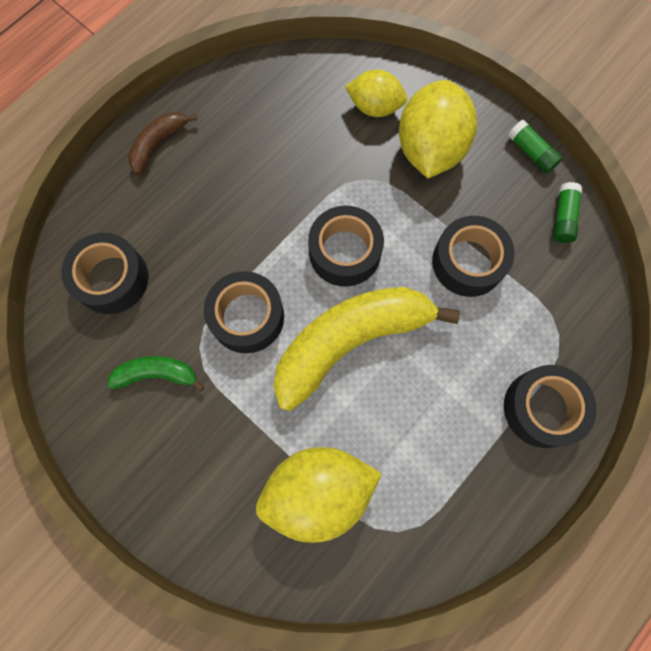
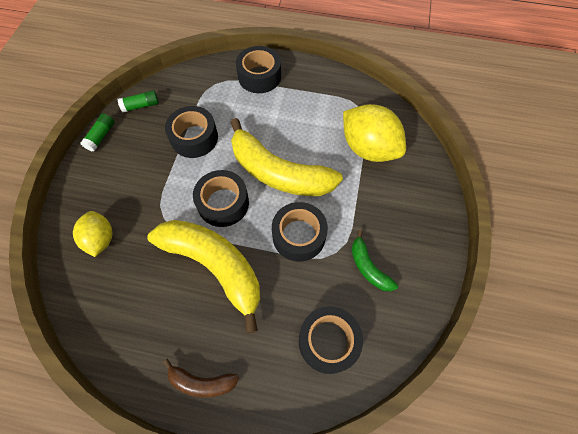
camera: 120 degrees left, 10 degrees down
(269, 207) = (215, 266): none -> yellow banana
(430, 149) = (122, 190): yellow lemon -> none

